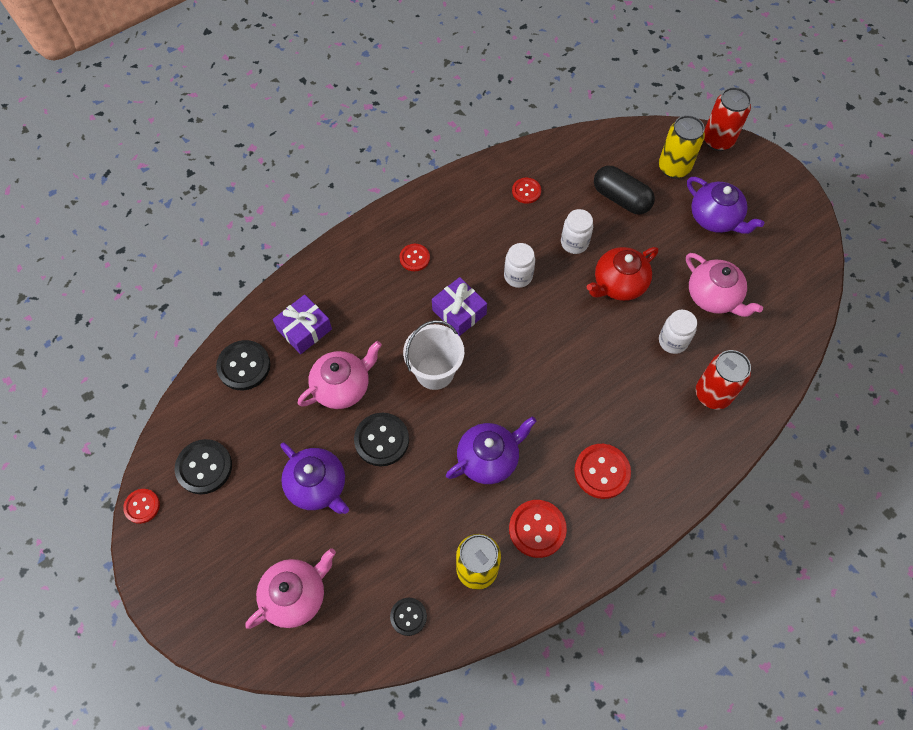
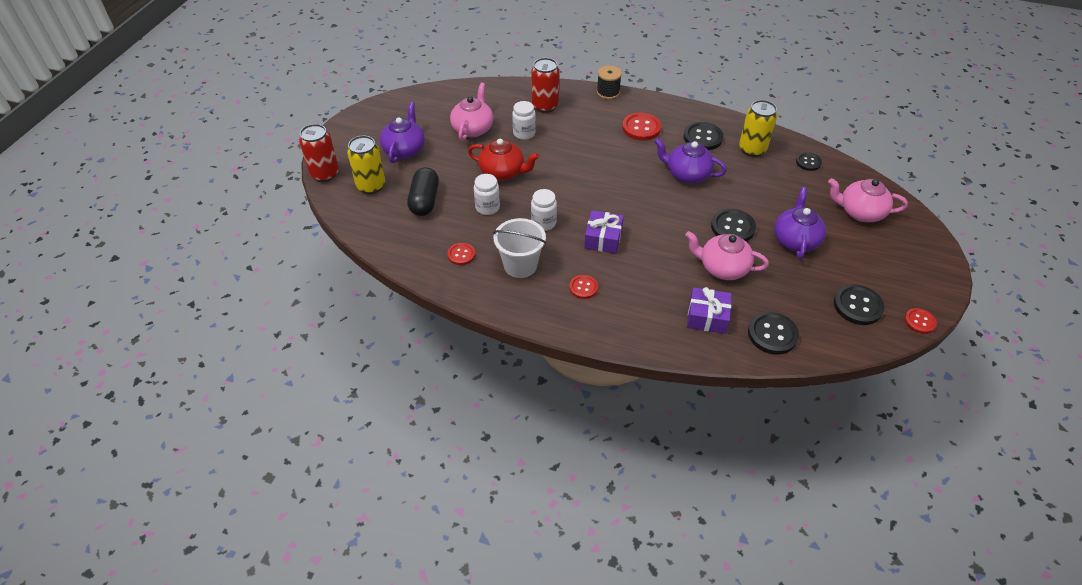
camera: 125 degrees left, 15 degrees down
(434, 372) = (660, 227): white bucket -> white bucket (520, 265)
(537, 529) = (703, 137): red button -> black button
(698, 485) = (608, 92): none -> black spool

